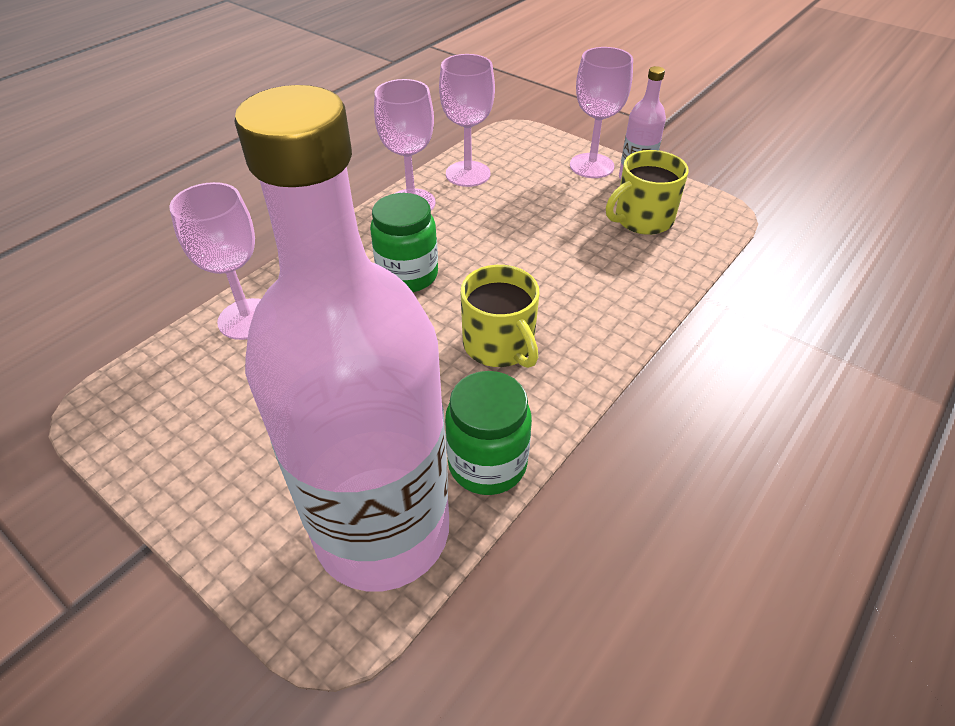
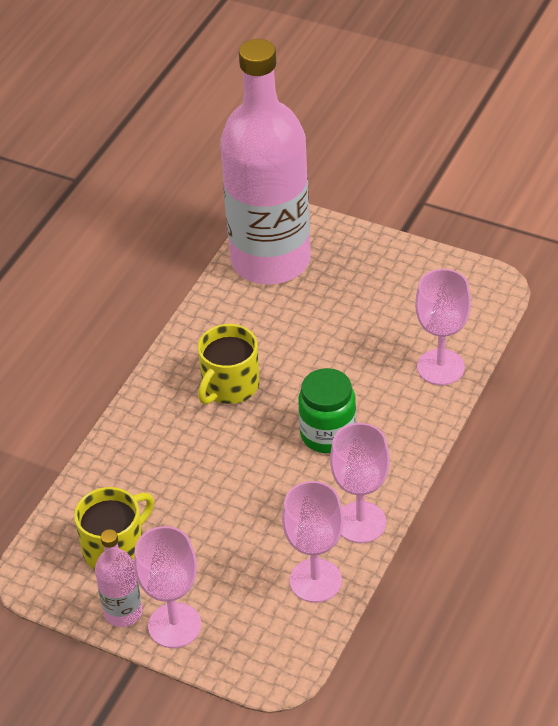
camera: 170 degrees right, 0 degrees up
(487, 464) = (218, 305): green jar -> none
(499, 345) = (229, 385): yellow mug -> yellow mug turned 105 degrees counterclockwise

